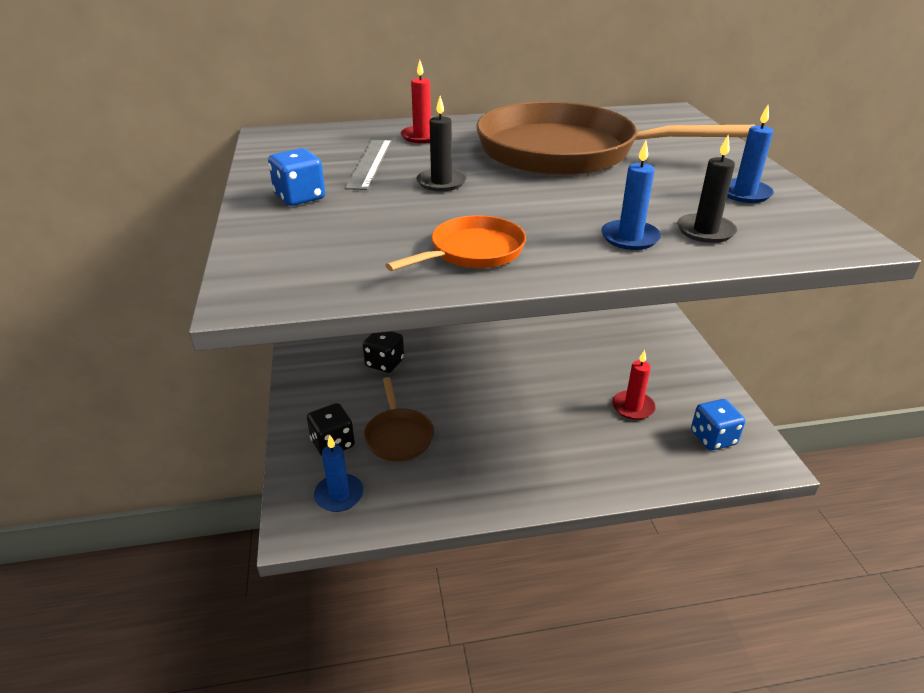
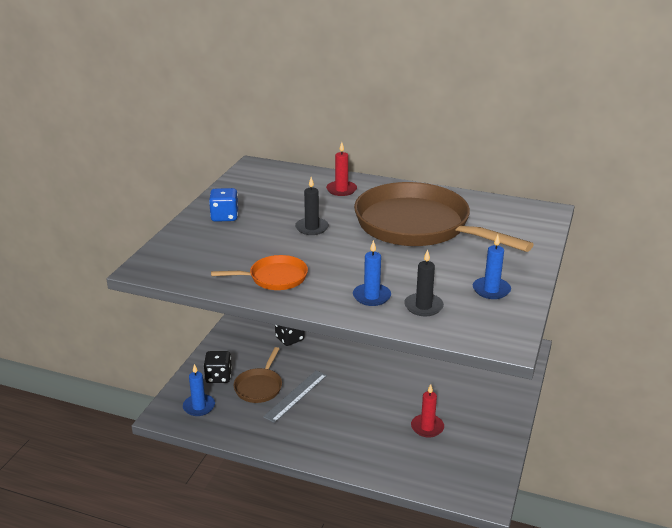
camera: 30 degrees right, 5 degrees down
(370, 163) = (287, 203): grey ruler -> grey ruler (296, 396)
(713, 438) = (462, 468): blue dice -> none

